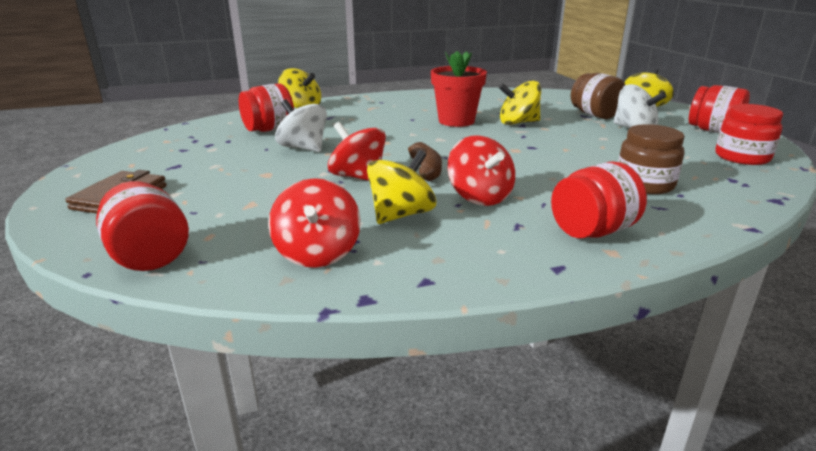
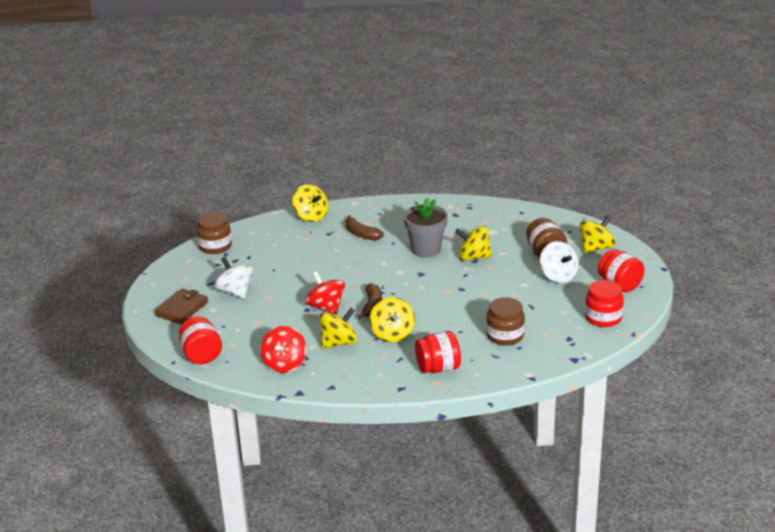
camera: 15 degrees right, 5 degrees up
(180, 135) = (215, 246): none -> brown jar
(269, 129) = (279, 246): red jar -> none
(303, 148) = (299, 272): white spinning top -> white spinning top (235, 292)
(370, 115) = (361, 234): none -> brown banana
(456, 121) = (426, 249): red flower pot -> grey flower pot
(479, 197) = (392, 334): red spinning top -> yellow spinning top

